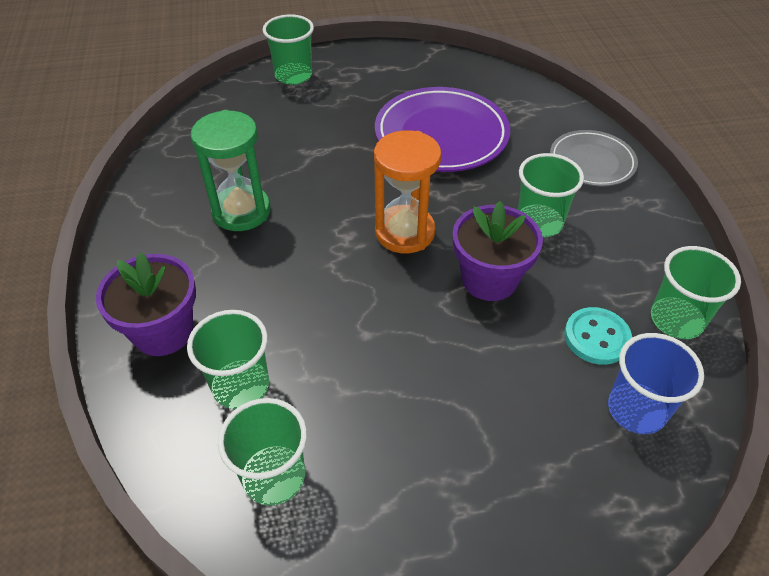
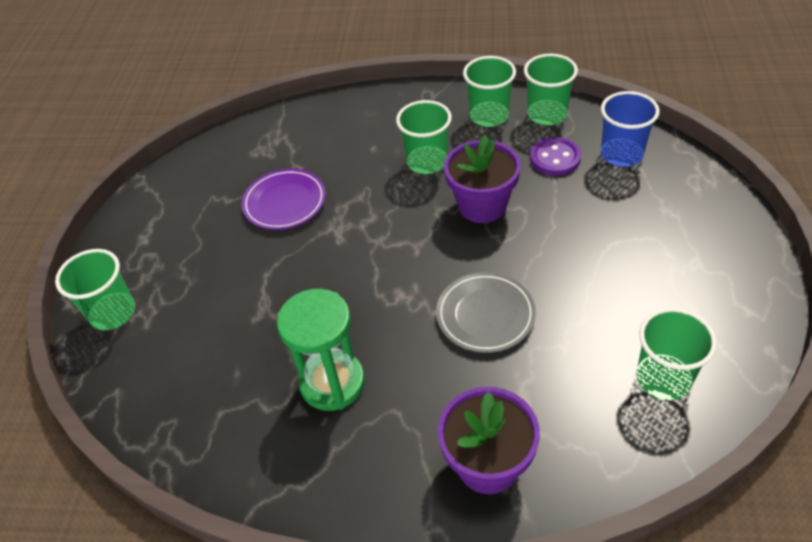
camera: 70 degrees left, 0 degrees up
(241, 386) = (567, 397): green cup -> green cup (489, 116)
(404, 232) = (409, 251): orange hourglass -> none
(441, 135) = (285, 202): purple plate -> purple plate, size x0.62
(592, 162) = (366, 114): grey plate -> grey plate (485, 315)
(596, 337) = (555, 158): turquoise button -> purple button

